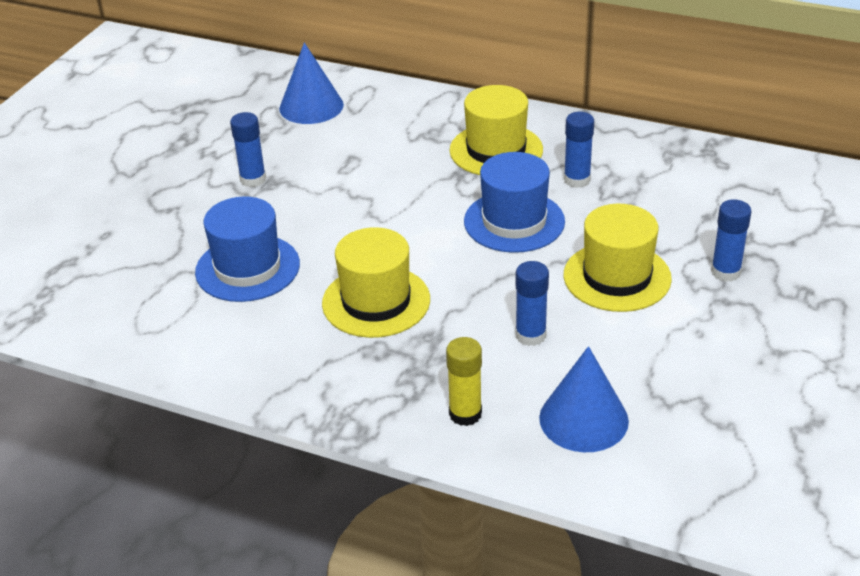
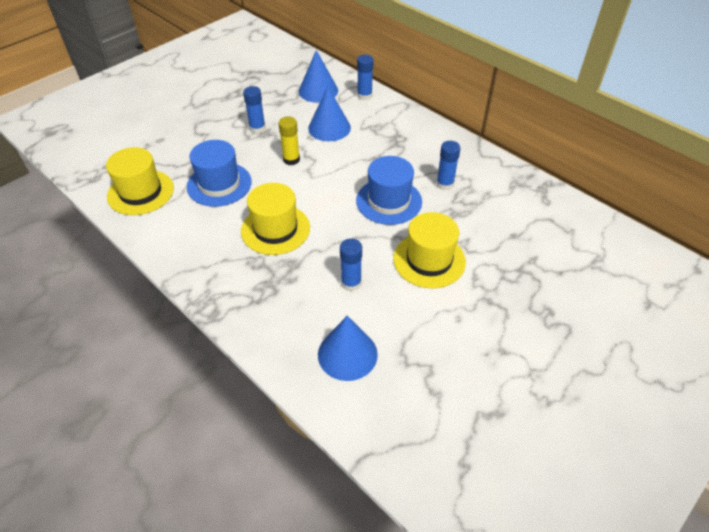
camera: 20 degrees right, 10 degrees up
(363, 151) = (329, 128): none -> blue cone
(465, 414) = (279, 324): yellow glue stick -> yellow glue stick (291, 159)
(496, 150) = (407, 149): yellow hat -> yellow hat (140, 192)
(725, 272) = (502, 280): blue glue stick -> blue glue stick (364, 96)

